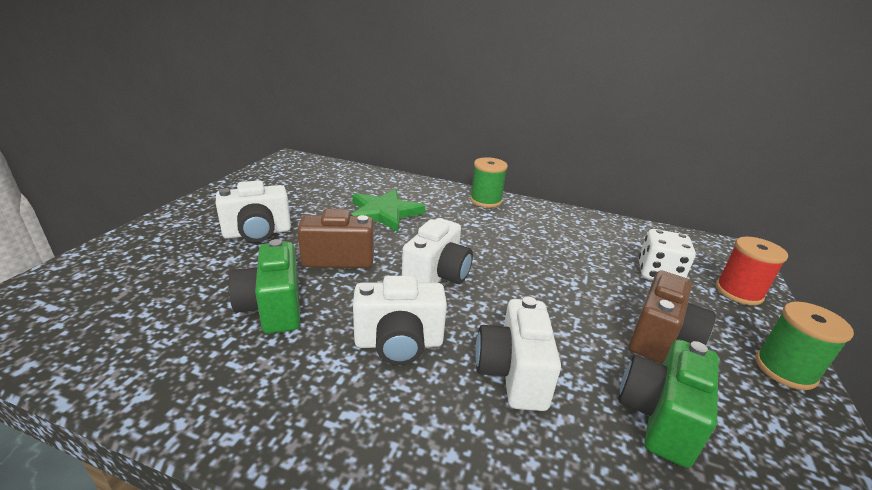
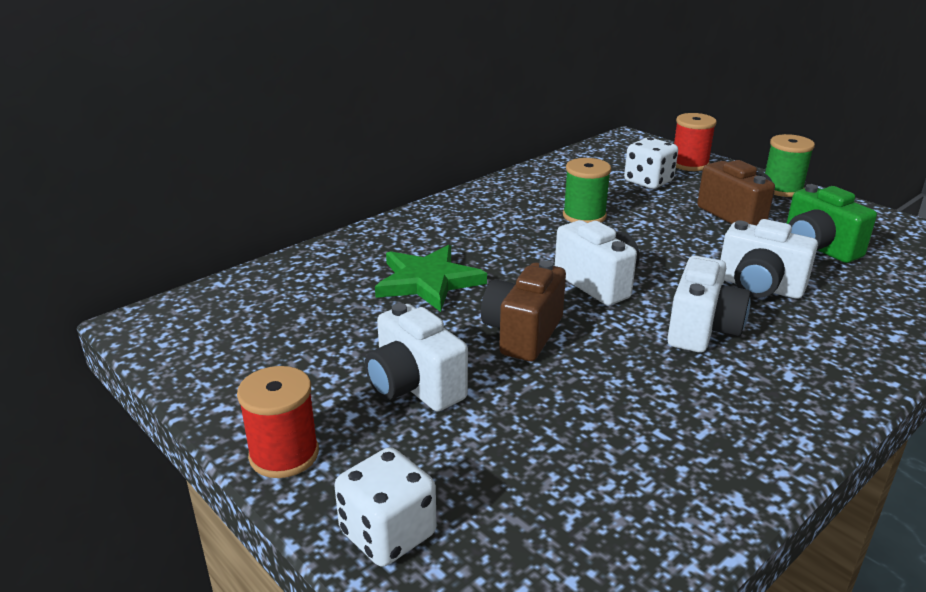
camera: 60 degrees left, 0 degrees up
(113, 254) = (388, 533): none -> white dice
(183, 213) = (284, 454): none -> red spool
(258, 233) = (414, 387): white camera -> white camera turned 135 degrees clockwise
(273, 308) = (611, 395): green camera -> none
(485, 200) = (447, 212): green spool -> green spool (584, 216)

